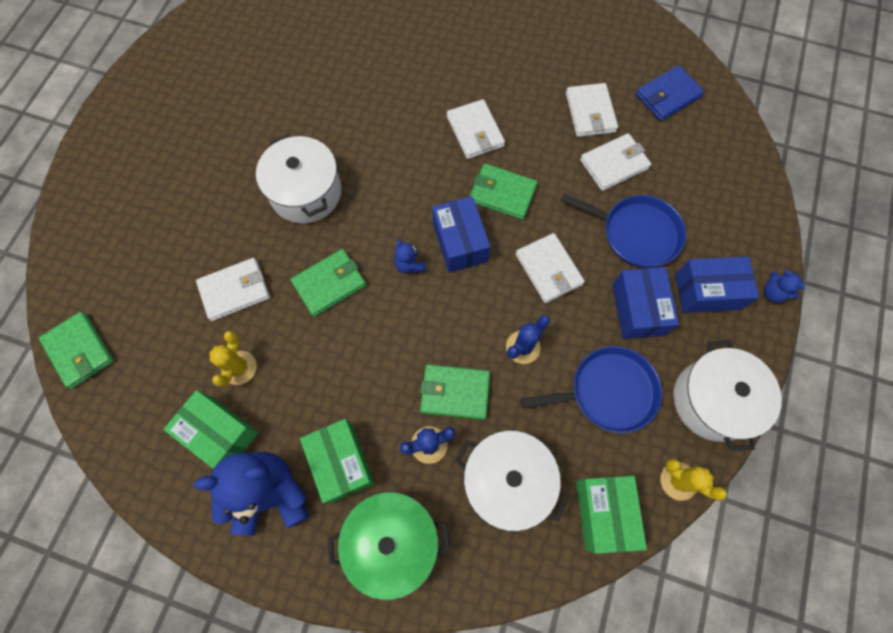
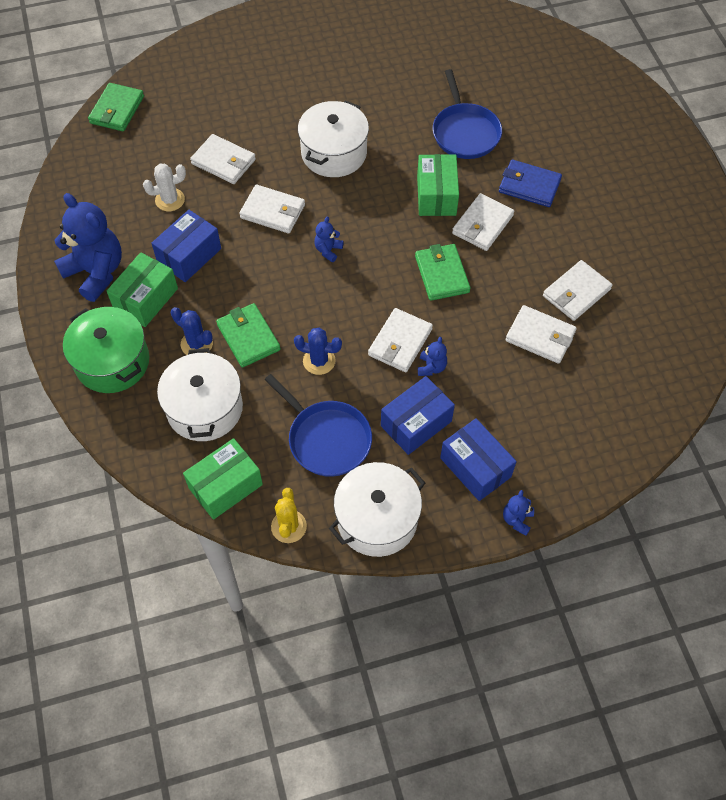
camera: 55 degrees right, 10 degrees down
(220, 433) = (117, 219): green box -> green box (436, 195)
(239, 368) = (170, 200): yellow cactus -> white cactus
(329, 284) = (272, 211): green wallet -> white wallet
(460, 242) = (374, 271): blue box -> blue box (189, 256)
(590, 262) = (431, 367): none -> blue teddy bear
(636, 233) = (486, 387): blue pan -> blue pan (465, 132)
(667, 96) = (650, 341): blue wallet -> blue wallet (529, 186)

